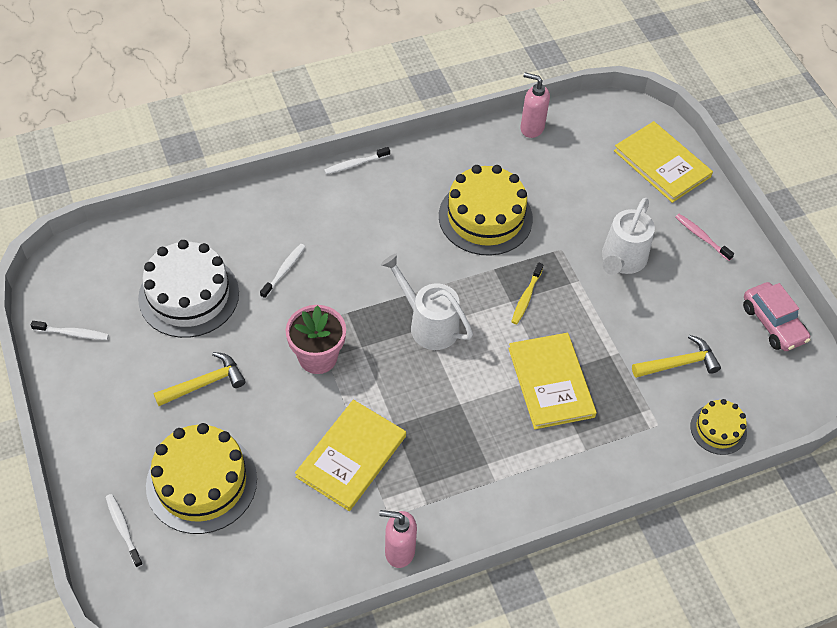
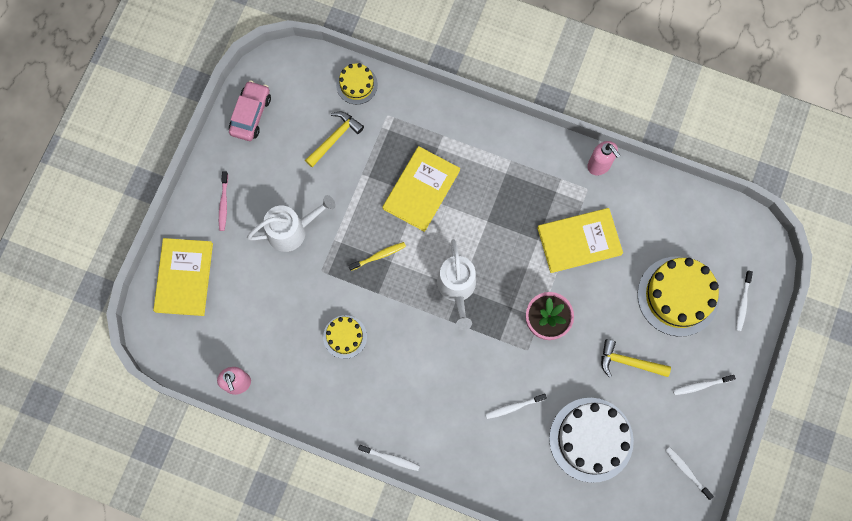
camera: 135 degrees left, 20 degrees up
(112, 416) = (701, 385): none -> white toothbrush
(485, 217) = (345, 337): yellow cake -> yellow cake, size x0.53
(678, 363) = (335, 138): yellow hammer -> yellow hammer turned 105 degrees clockwise

